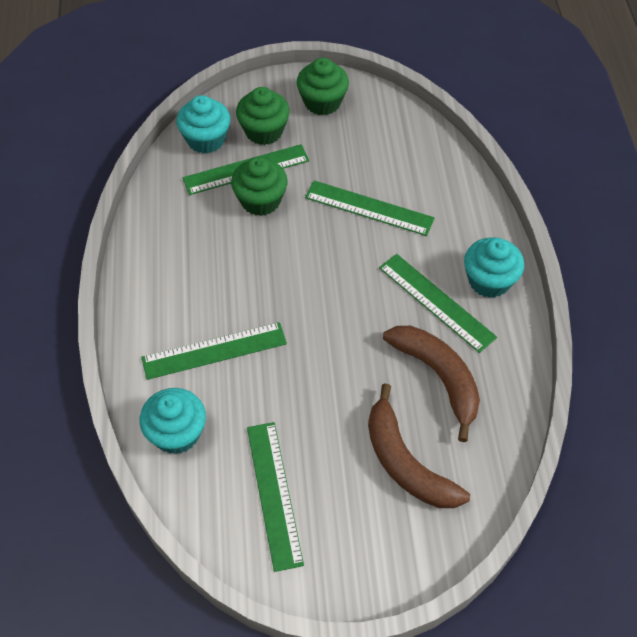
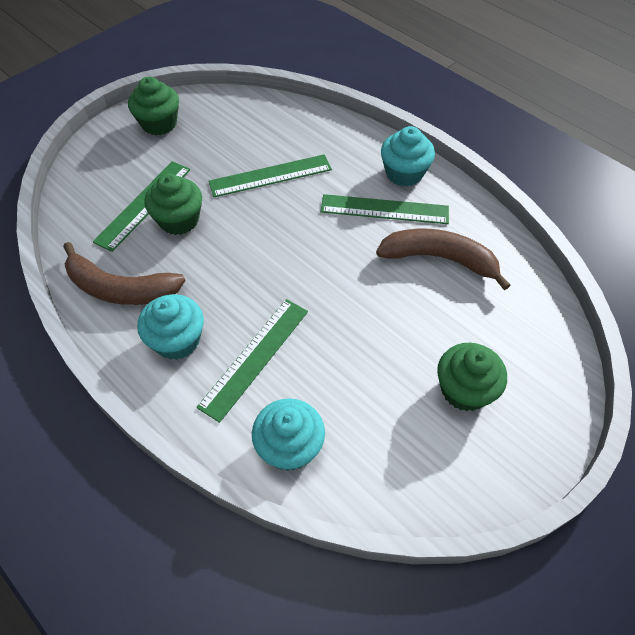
camera: 40 degrees left, 0 degrees up
(206, 139) = (85, 202): turquoise cupcake -> turquoise cupcake (177, 340)
(264, 131) = (131, 169): green cupcake -> green cupcake (464, 389)
(274, 494) = (415, 432): green ruler -> none
(406, 463) = (481, 334): brown banana -> brown banana (120, 288)

